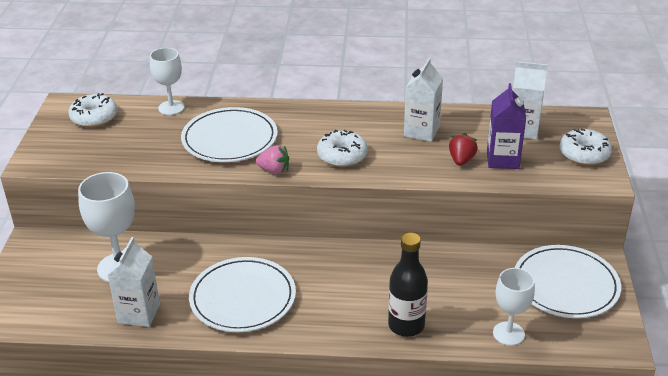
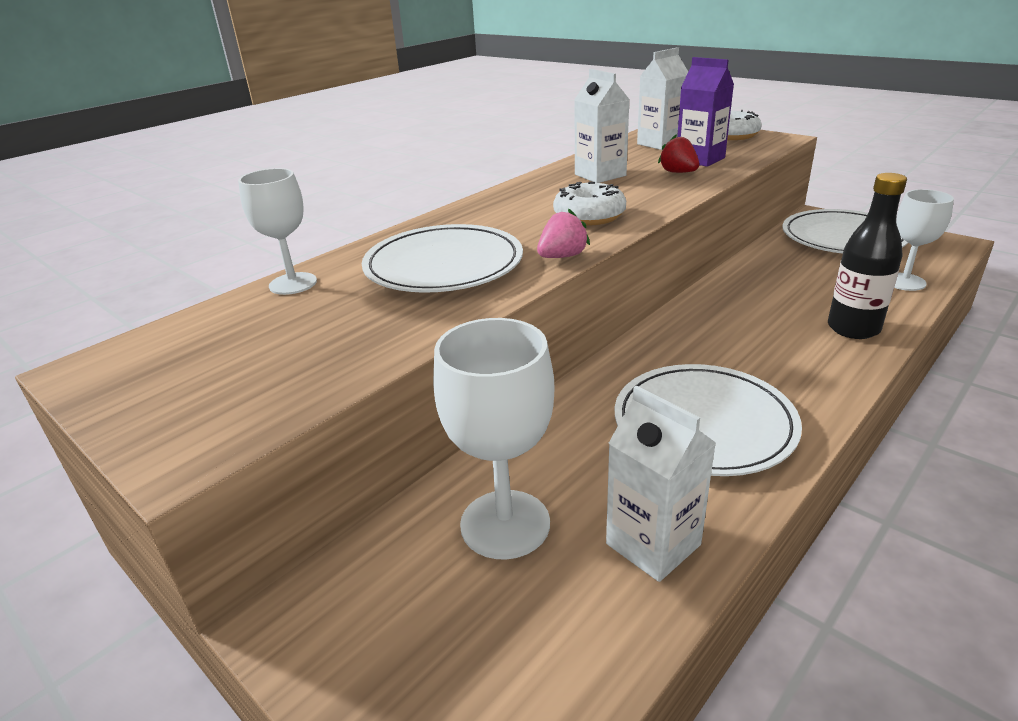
camera: 50 degrees left, 5 degrees down
(94, 118) = (186, 351): white donut -> none

